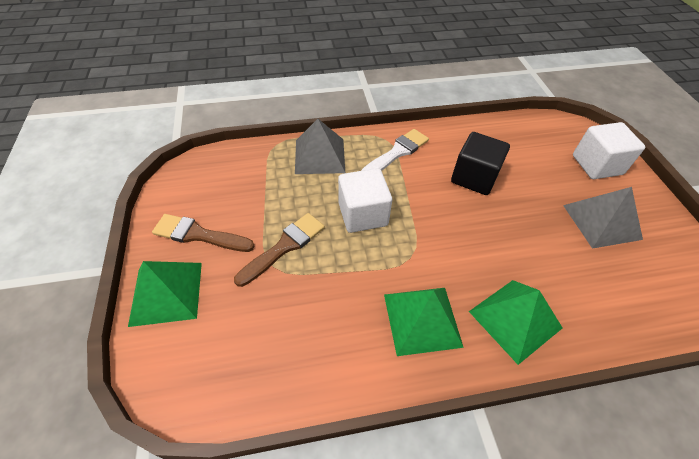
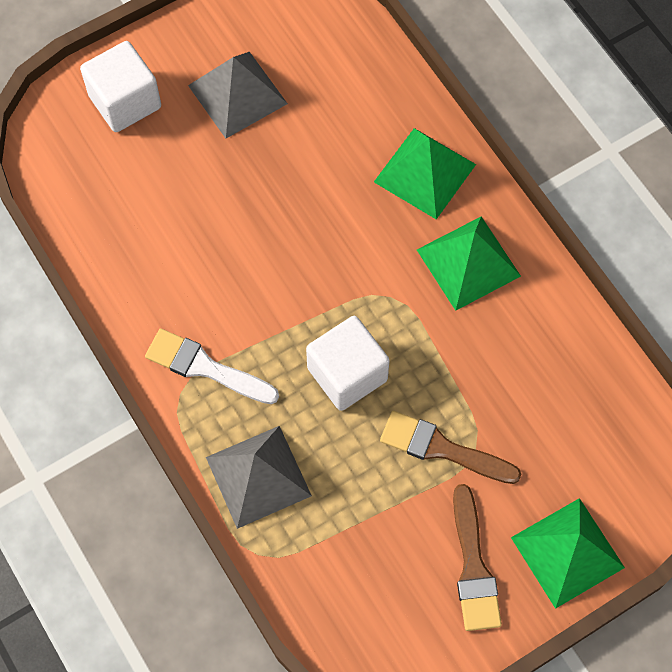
camera: 110 degrees left, 15 degrees up
(474, 177) = (216, 251): black cube -> none

